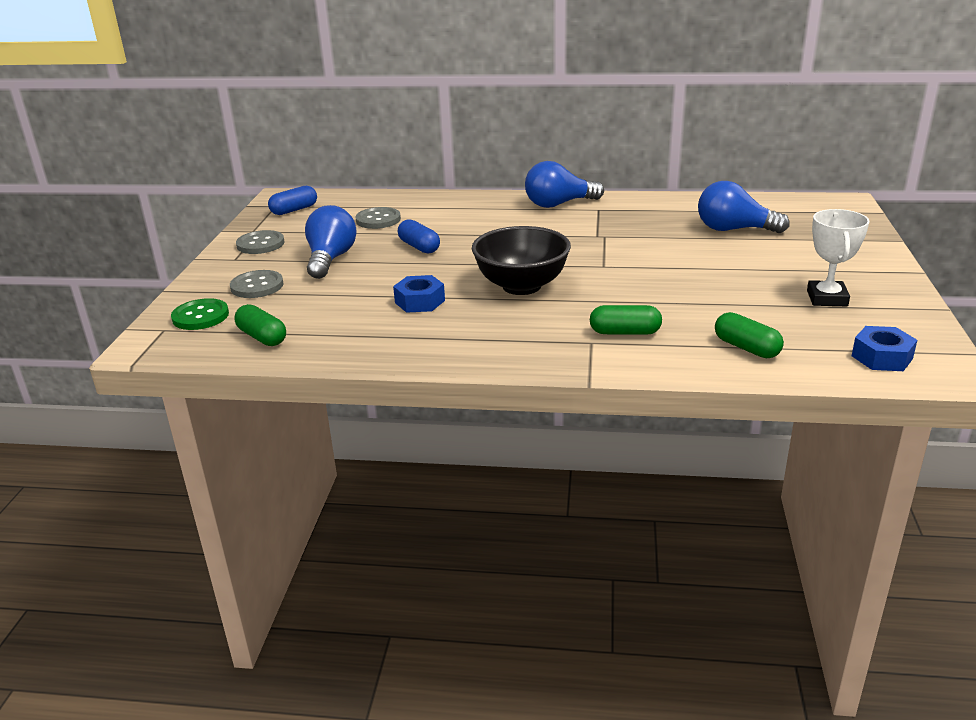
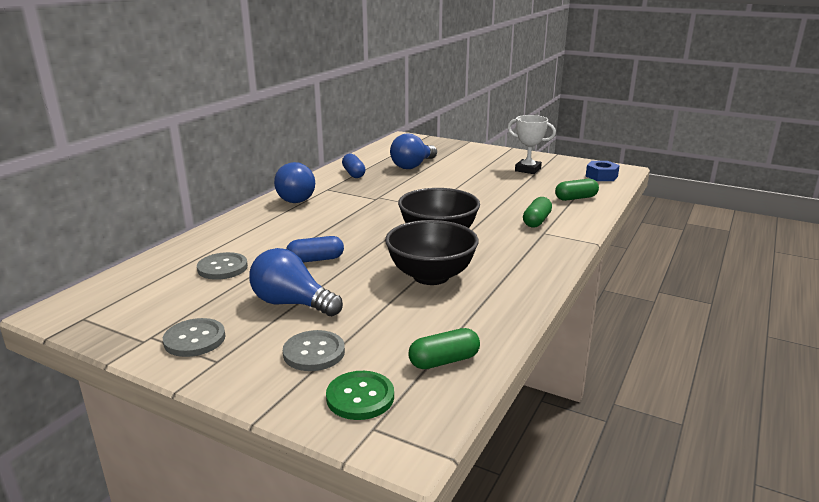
camera: 70 degrees left, 5 degrees down
(294, 210) = (119, 308): blue capsule -> blue capsule (353, 173)
(420, 301) = (431, 276): blue nut -> black bowl

